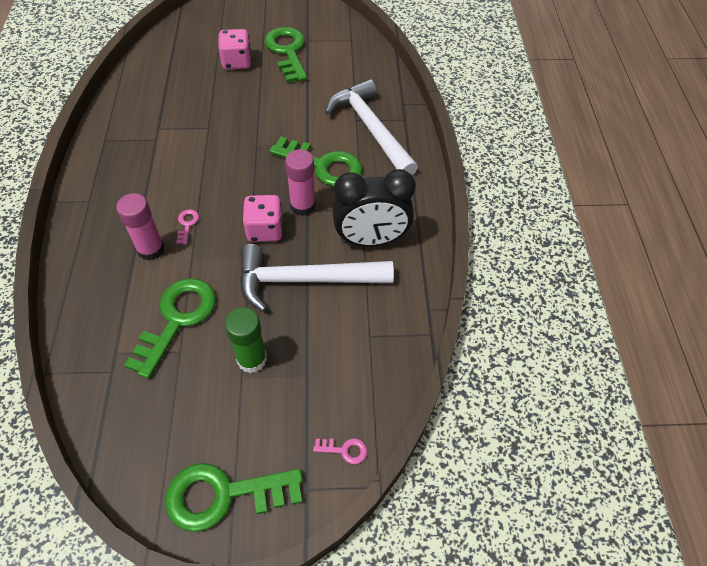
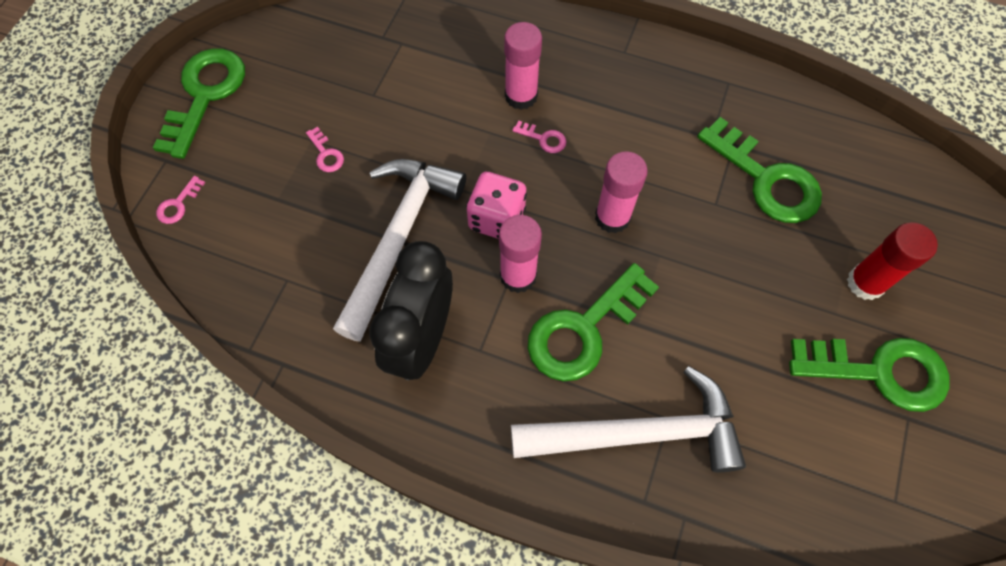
camera: 115 degrees right, 10 degrees up
(177, 319) = (412, 100): green key -> green key (766, 179)
(237, 62) = (865, 283): pink dice -> red glue stick
(238, 172) = (612, 217): none -> pink glue stick
(252, 359) = (326, 154): green glue stick -> pink key

